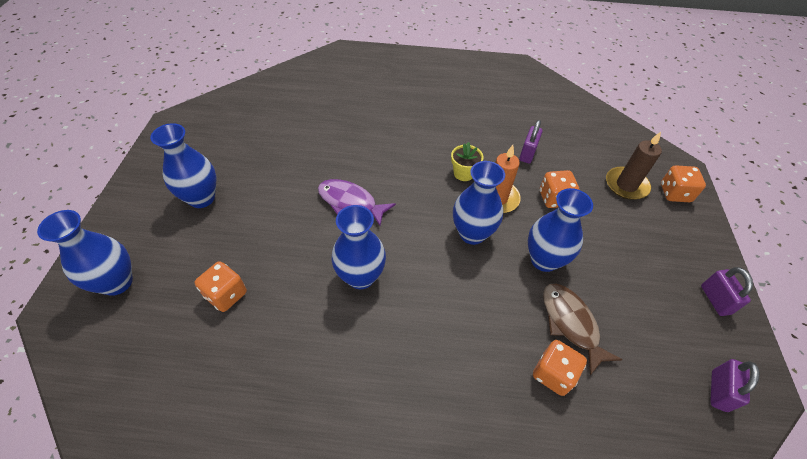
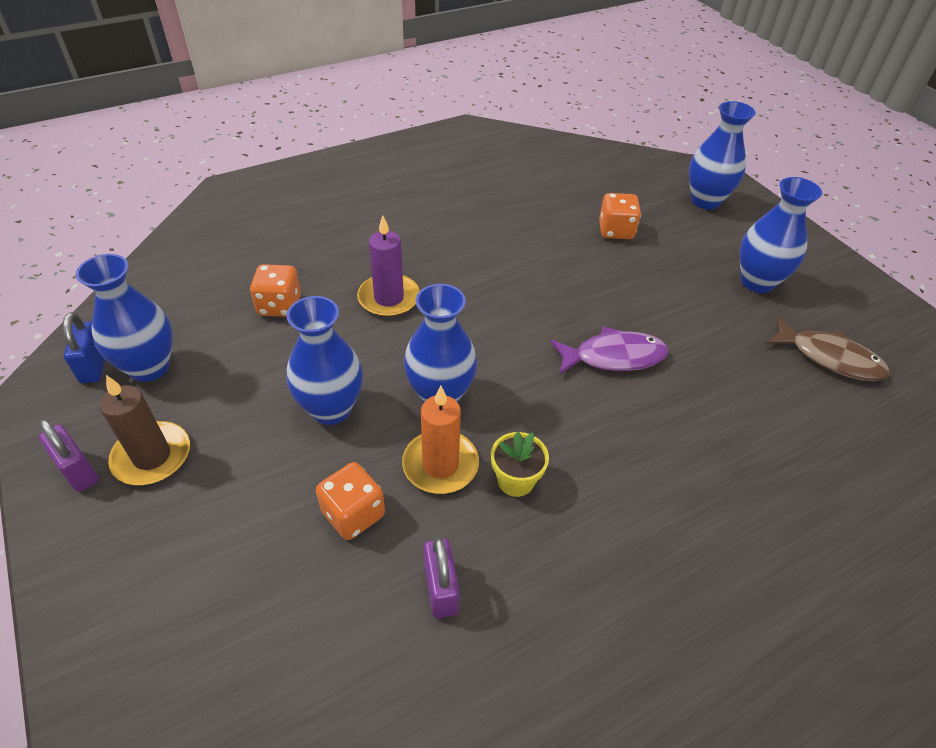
camera: 145 degrees right, 5 degrees down
(361, 277) = (521, 294): blue vase -> blue vase (149, 367)
(460, 330) = (389, 298): none -> purple candle
(571, 323) = (274, 355): brown fish -> brown fish (829, 358)
(626, 185) = (230, 622): brown candle -> brown candle (152, 456)
(674, 193) = (127, 659): orange dice -> none
(718, 391) = (94, 366): purple padlock -> blue padlock

